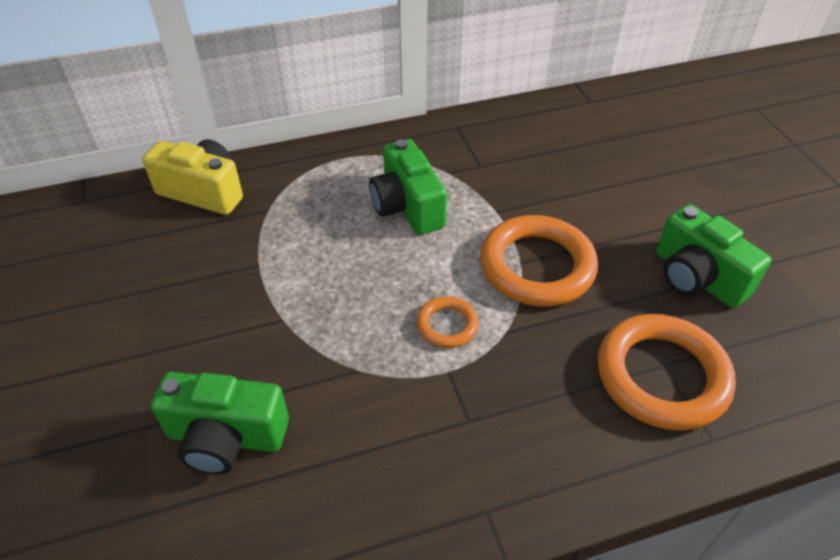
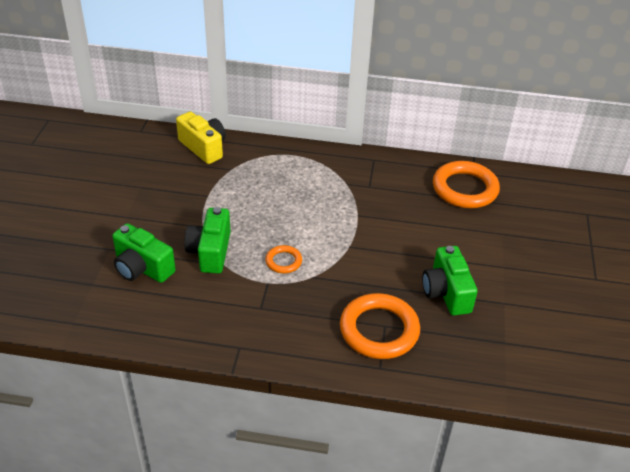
camera: 25 degrees right, 5 degrees down
(407, 207) = (308, 194): green camera -> green camera (210, 252)
(537, 266) = (357, 252): orange ring -> orange ring (465, 189)

